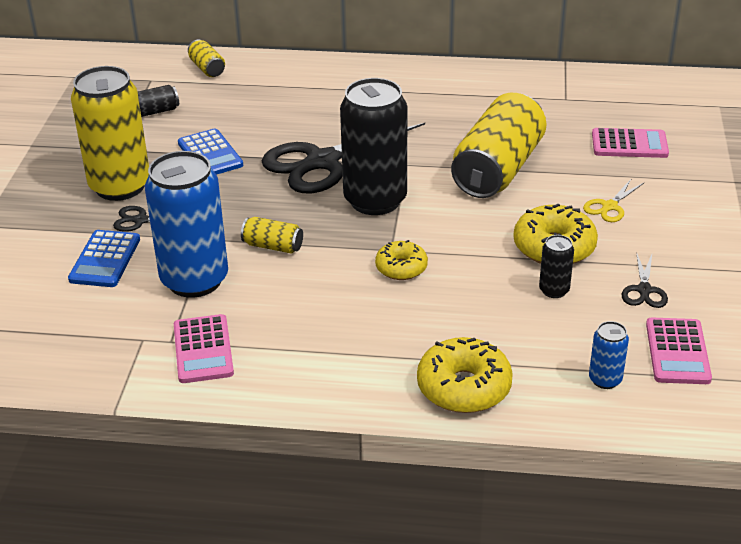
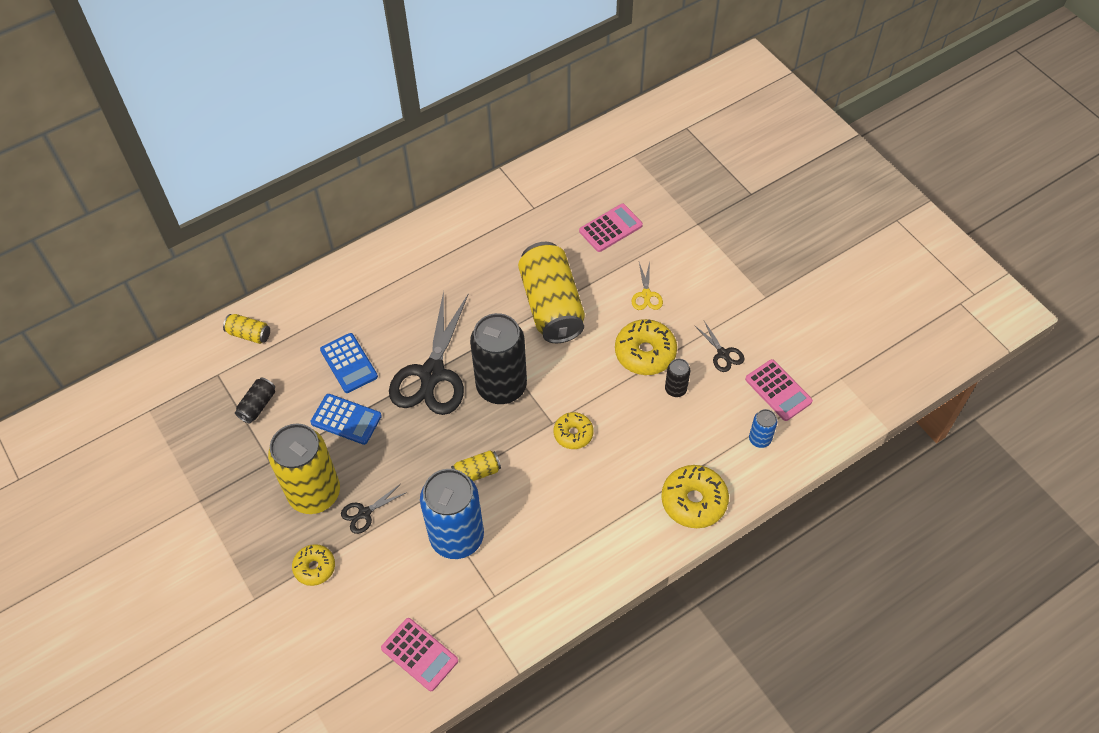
camera: 40 degrees left, 20 degrees up
(53, 232) = (314, 567): none -> yellow donut
(105, 259) = (378, 564): blue calculator -> blue calculator (349, 363)
(203, 349) = (521, 587): pink calculator -> pink calculator (419, 654)

